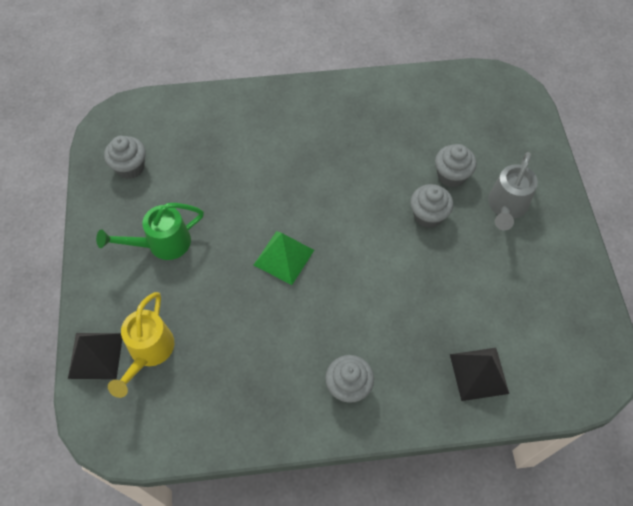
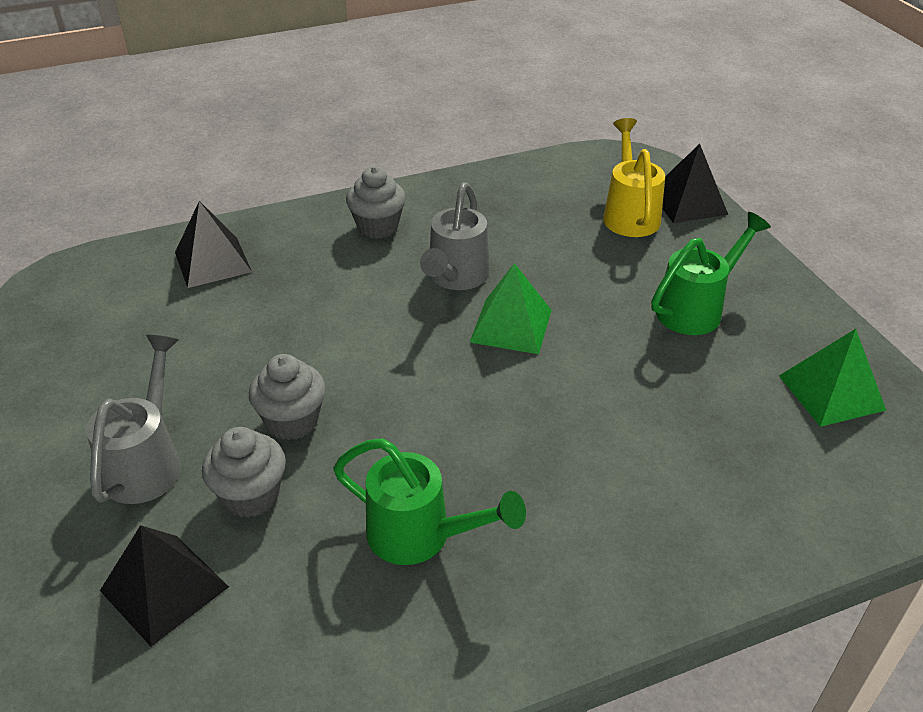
camera: 165 degrees right, 20 degrees down
(130, 167) = (831, 392): grey cupcake -> green pyramid
(305, 311) = (455, 278): none -> grey watering can
(373, 138) = (420, 536): none -> green watering can
(490, 140) = (164, 588): none -> black pyramid

